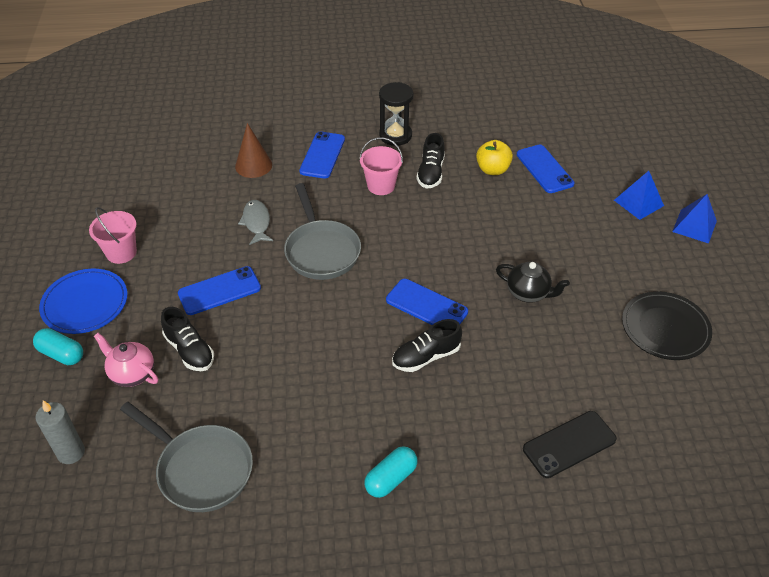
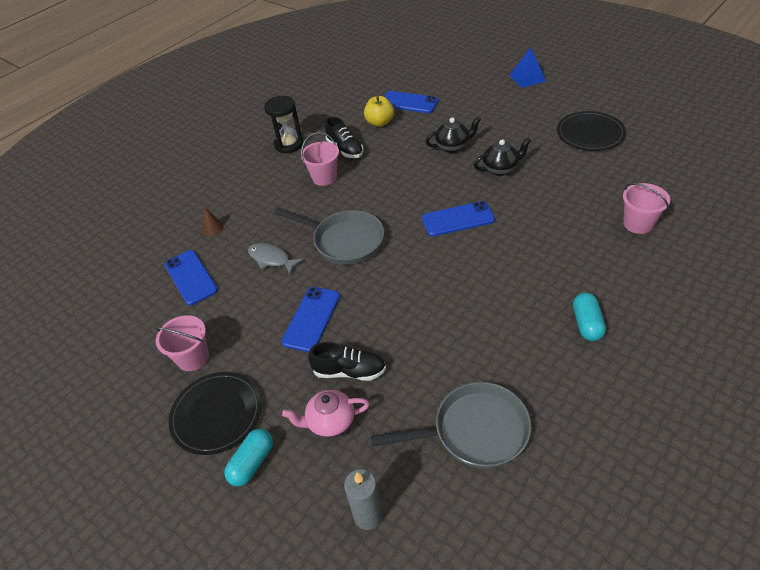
camera: 40 degrees left, 0 degrees up
(61, 354) = (252, 463): turquoise capsule -> turquoise capsule turned 45 degrees counterclockwise
(85, 303) = (217, 414): blue plate -> black plate
(253, 165) = (213, 228): brown cone -> brown cone, size x0.58
(322, 155) = (255, 188): blue phone -> blue phone (191, 277)
(426, 357) = (501, 245): black shoe -> none
(519, 240) = (453, 146): none -> black teapot
(569, 444) = (638, 224): black phone -> pink bucket
(638, 203) = (484, 85): blue pyramid -> none

